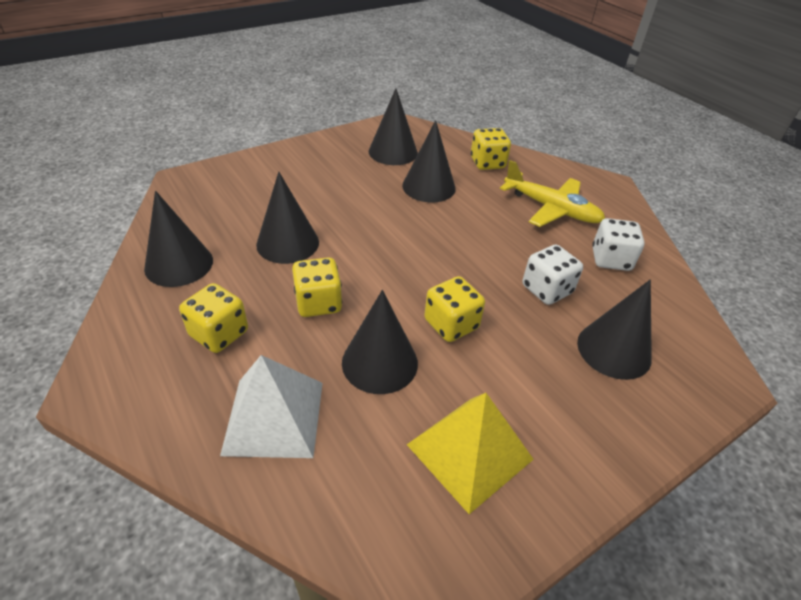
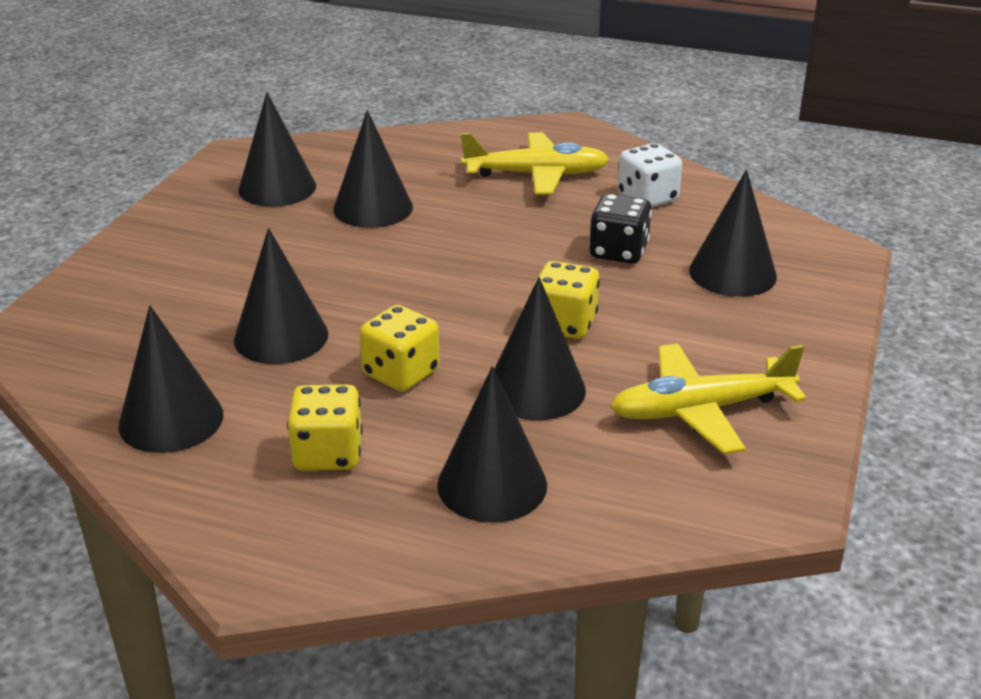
camera: 35 degrees left, 10 degrees down
(274, 417) = (492, 484): white pyramid -> black cone
(469, 451) = (701, 410): yellow pyramid -> yellow plane
(487, 163) = (410, 156): yellow dice -> none
(546, 289) = (618, 252): white dice -> black dice

